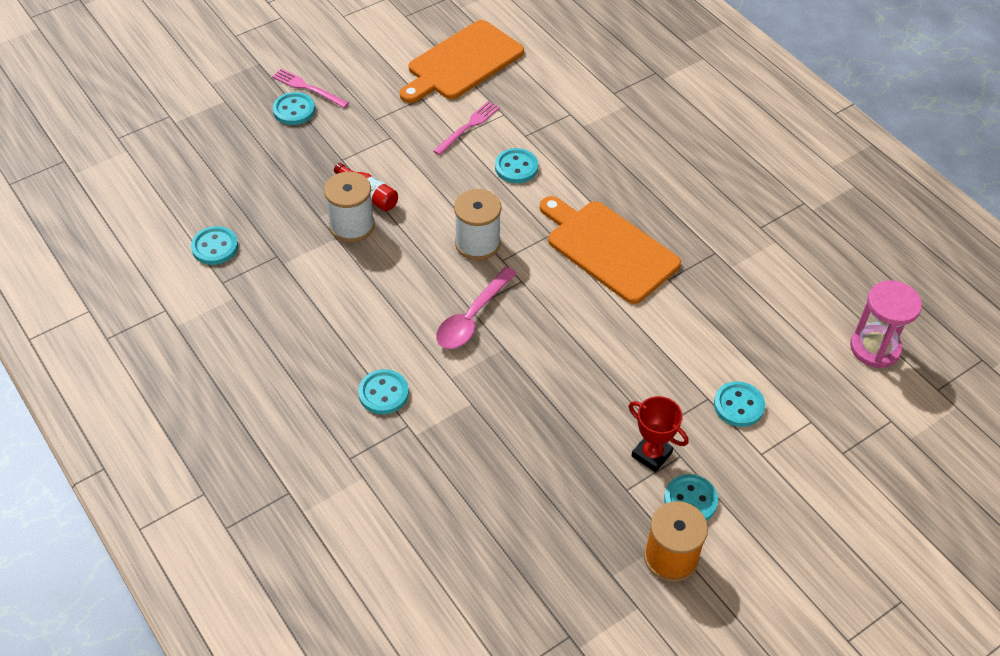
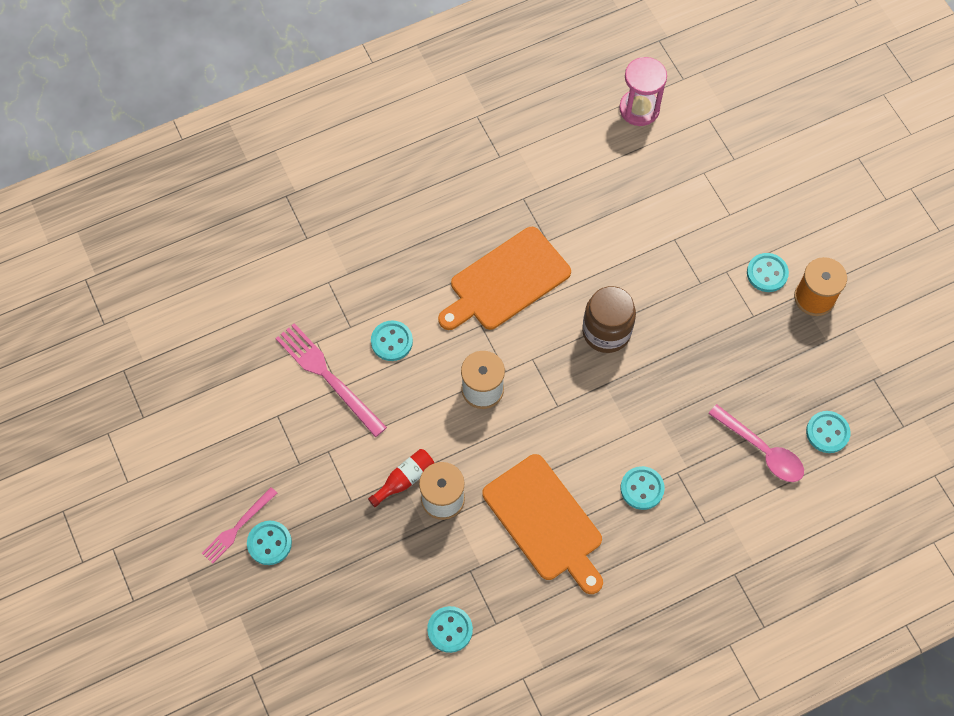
camera: 80 degrees left, 15 degrees up
(462, 63) = (232, 370): orange cutting board -> orange cutting board (545, 521)
(468, 127) = (328, 377): pink fork -> pink fork, size x1.64
(472, 318) = (569, 406): pink spoon -> pink spoon (762, 450)
(569, 343) = (606, 332): none -> brown jar
(651, 454) = (723, 291): red trophy -> none
(738, 405) = (683, 219): turquoise button -> turquoise button (827, 432)

